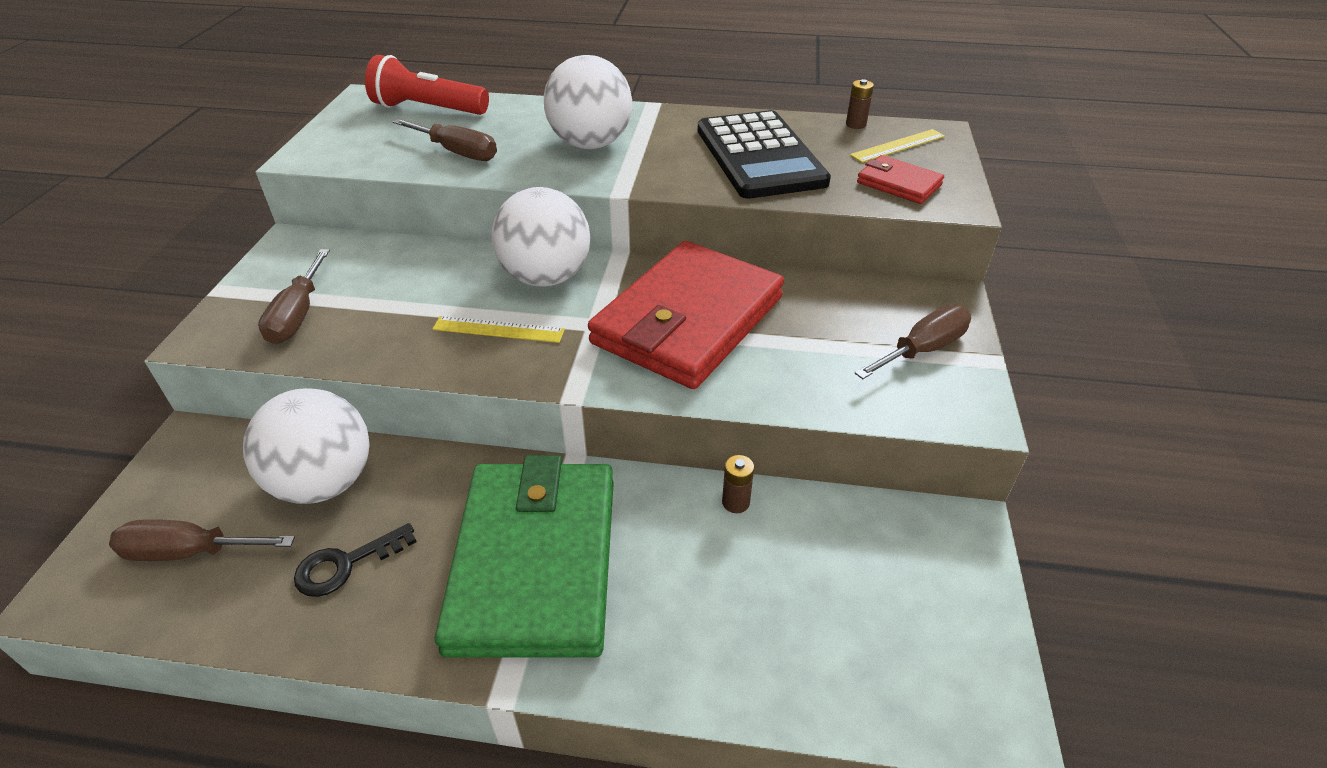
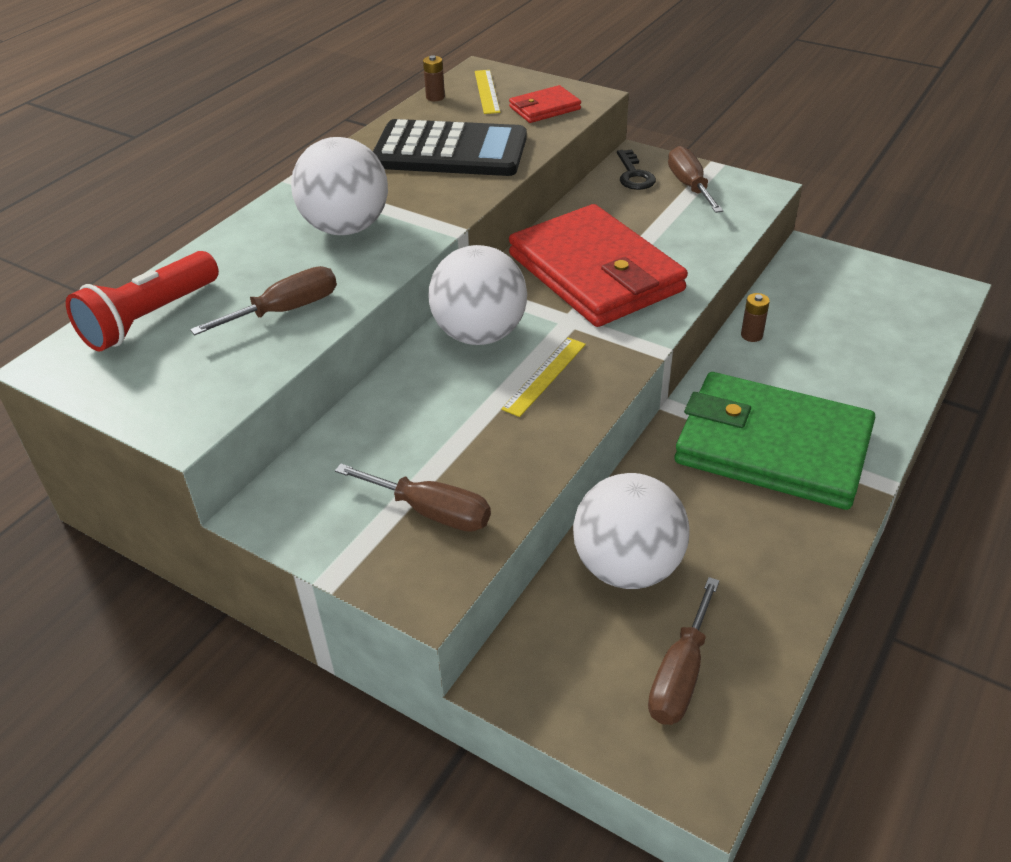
camera: 65 degrees left, 0 degrees up
(346, 564) = (736, 560): black key -> black key (634, 175)

